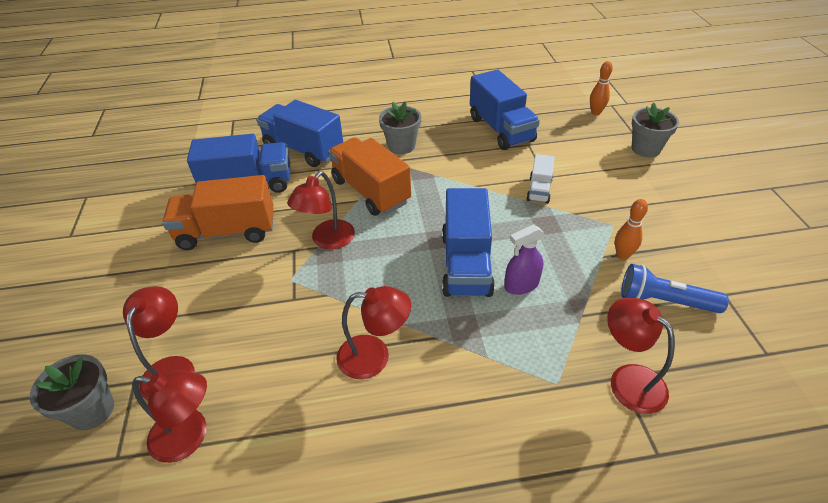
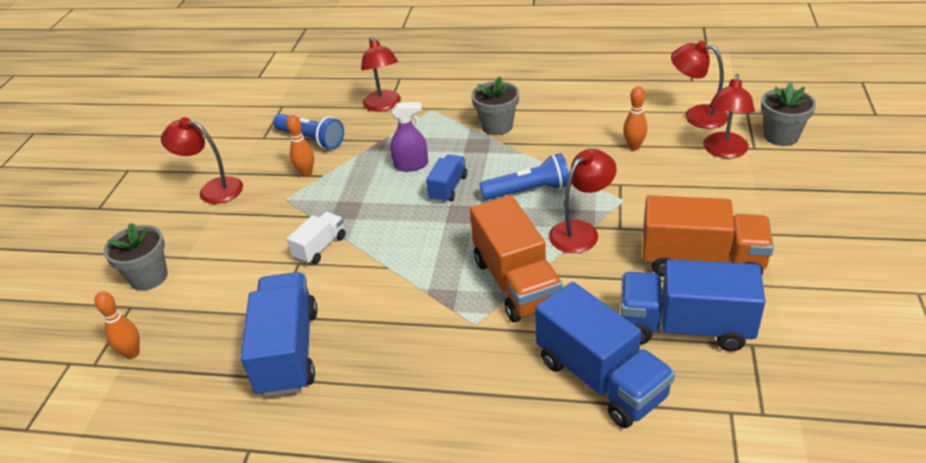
camera: 160 degrees left, 5 degrees down
(278, 357) = (634, 147): none -> orange bowling pin
(374, 356) = (555, 138): red lamp -> red lamp (213, 189)
(385, 274) = (528, 191): none -> blue flashlight
(401, 146) = (447, 351): grey flower pot -> grey flower pot (497, 126)
(466, 264) = (448, 188): blue truck -> blue truck, size x0.53

